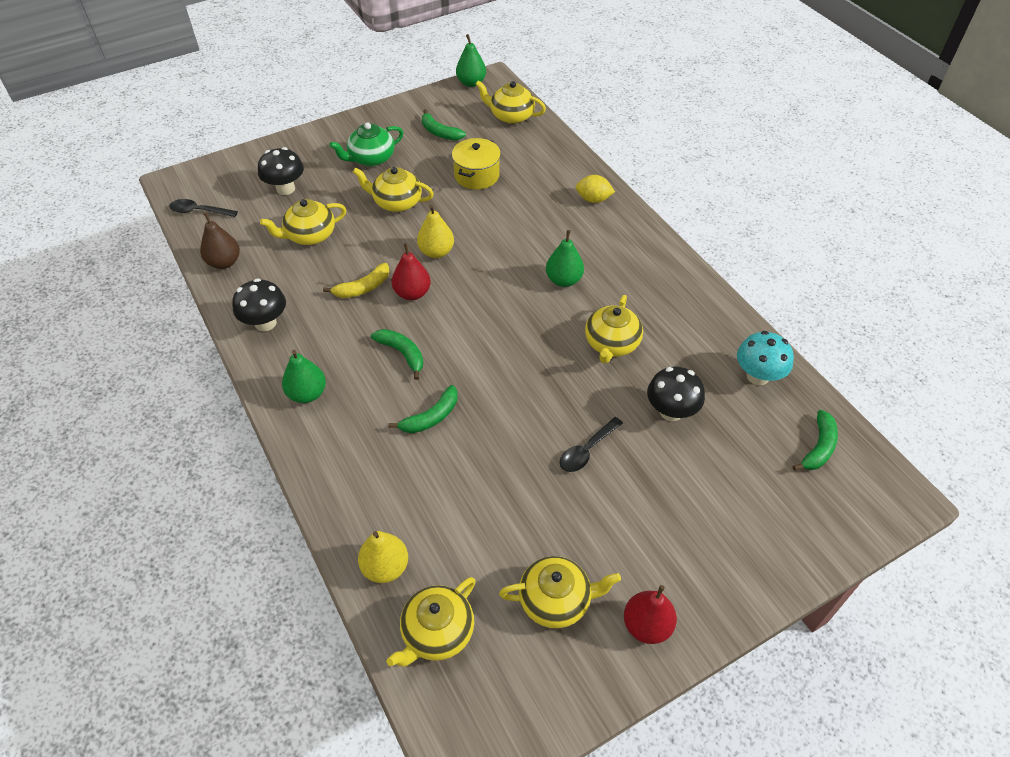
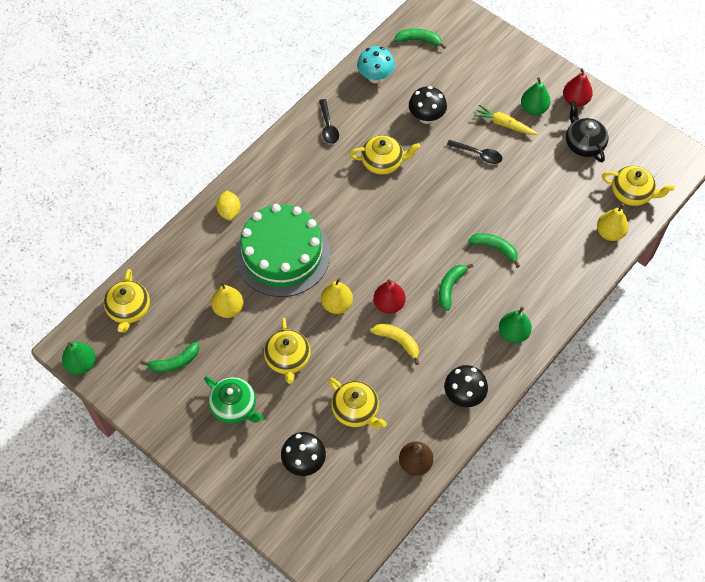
camera: 110 degrees left, 10 degrees up
(199, 211) = (363, 523): black spoon -> black spoon (328, 126)
(439, 132) = (175, 362): green banana -> green banana turned 45 degrees clockwise
(476, 175) = (228, 308): yellow pot -> yellow pear
(520, 226) = (282, 254): none -> green cake
(556, 600) = (583, 144): yellow teapot -> black teapot
(564, 280) = (332, 207): green pear -> green pear (533, 108)
(629, 502) = (504, 124): none -> yellow carrot

